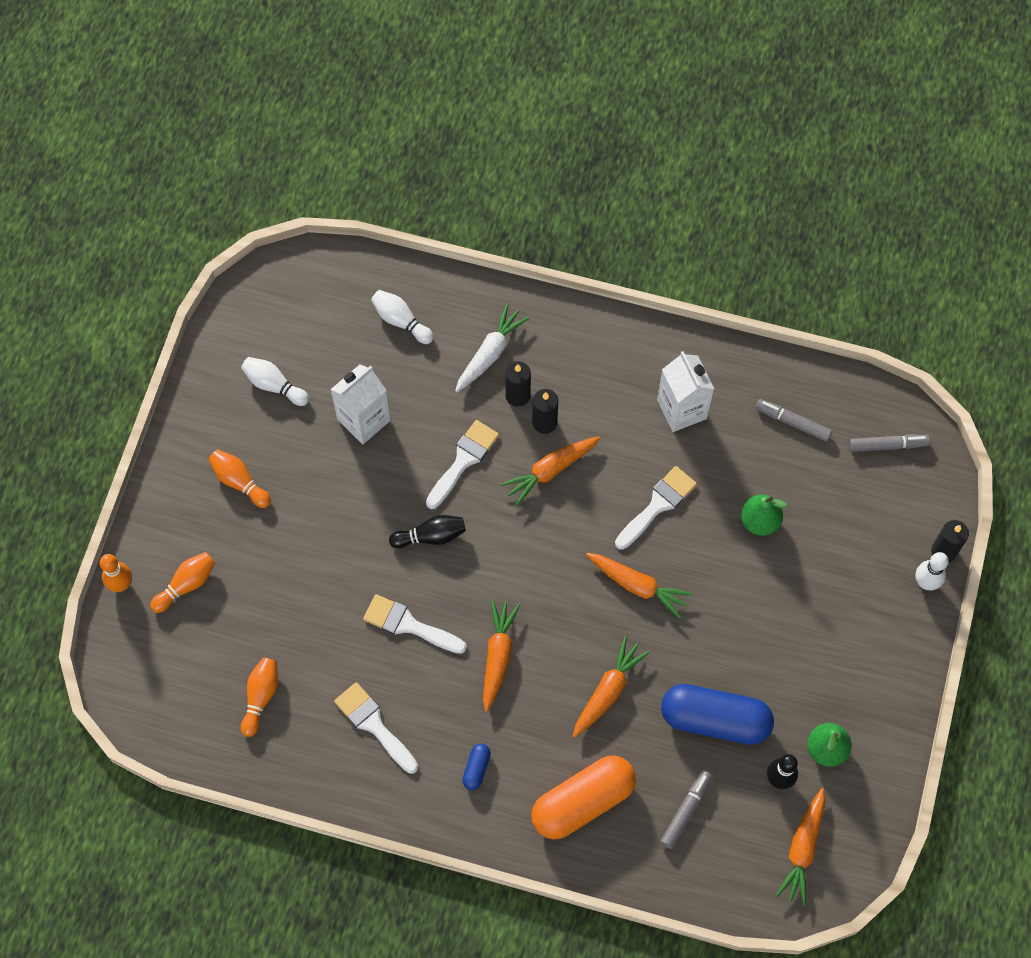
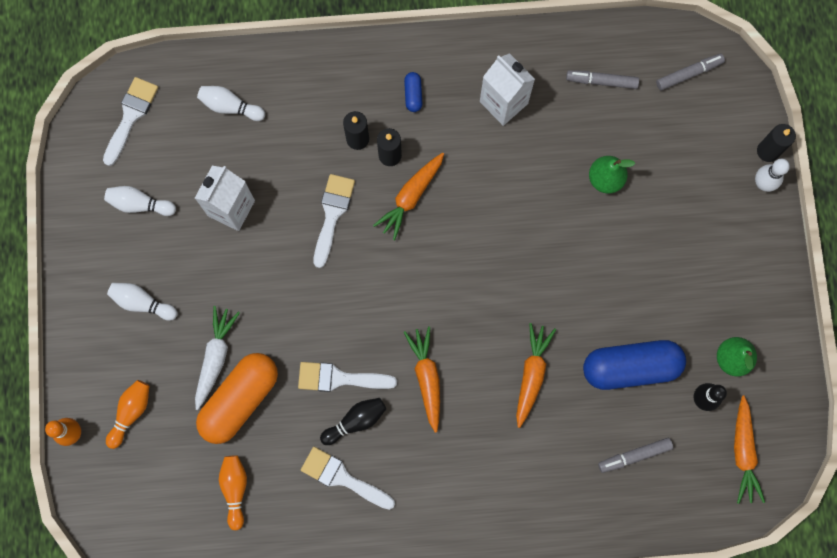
camera: 20 degrees left, 10 degrees up
(239, 482) = (142, 303): orange bowling pin -> white bowling pin
(430, 536) = (329, 292): black bowling pin -> black bowling pin (355, 421)
(476, 768) = (445, 484): blue capsule -> blue capsule (413, 95)
(490, 353) = (319, 109): white carrot -> white carrot (215, 357)
(583, 802) = (546, 479): orange capsule -> orange capsule (240, 400)
(638, 585) = (523, 273): orange carrot -> none
(658, 505) = (514, 195): white brush -> white brush (131, 116)
(685, 811) = (634, 455): grey marker -> grey marker turned 120 degrees counterclockwise

